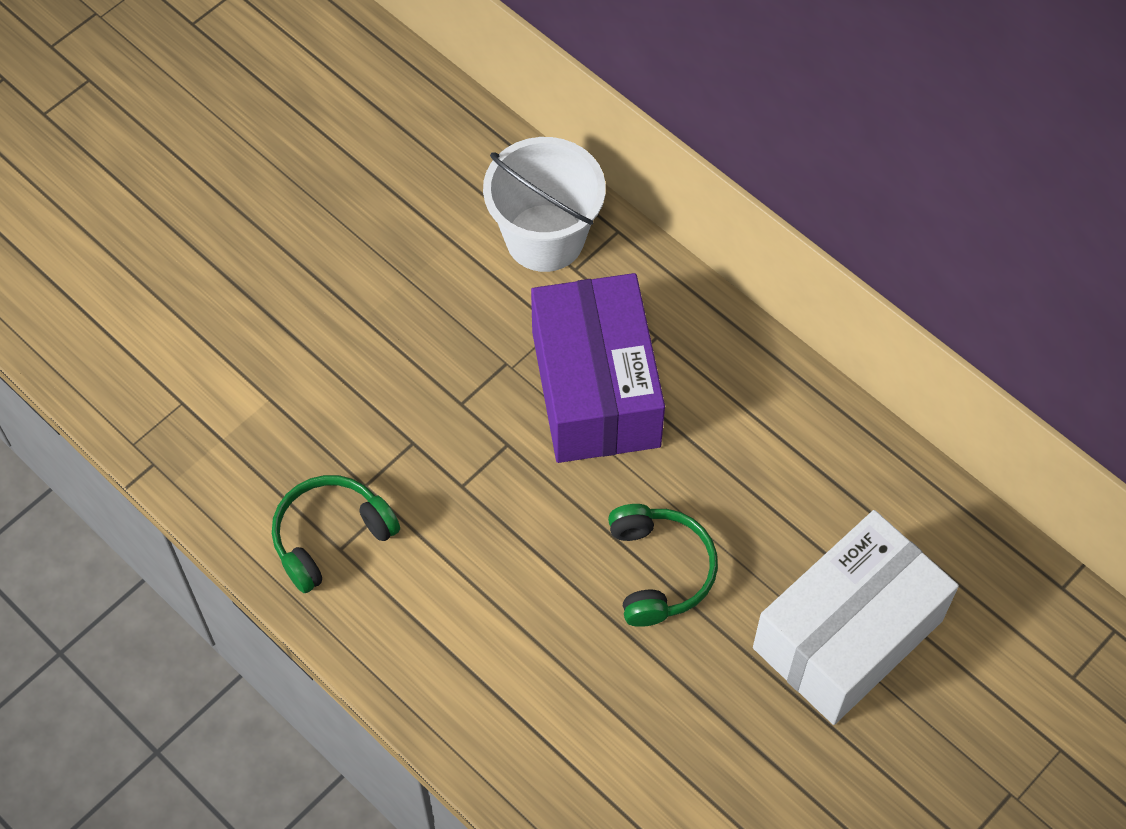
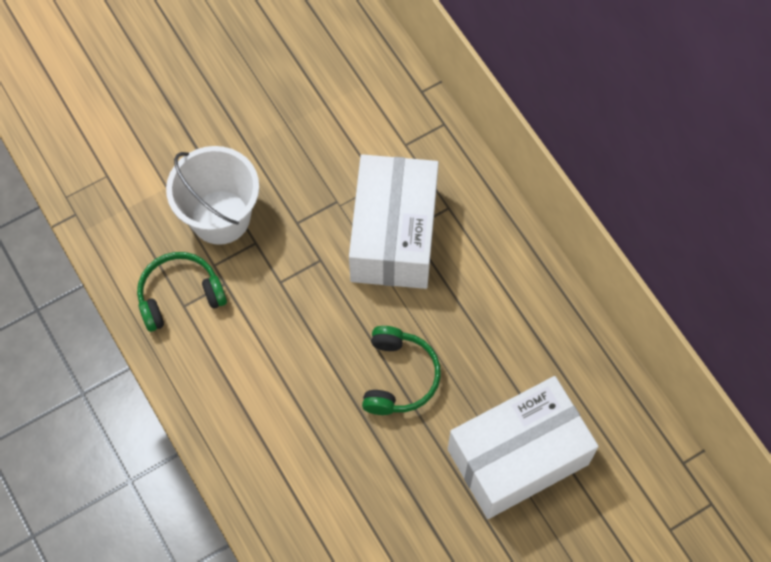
camera: 15 degrees right, 5 degrees up
(545, 238) = (391, 117): white bucket -> white bucket (220, 217)
(595, 389) = (393, 235): purple box -> white box

